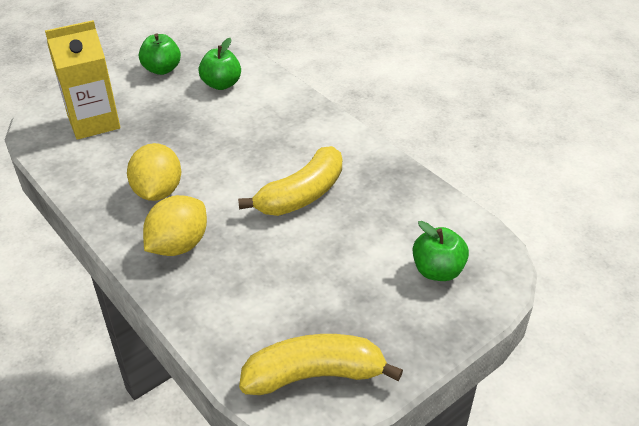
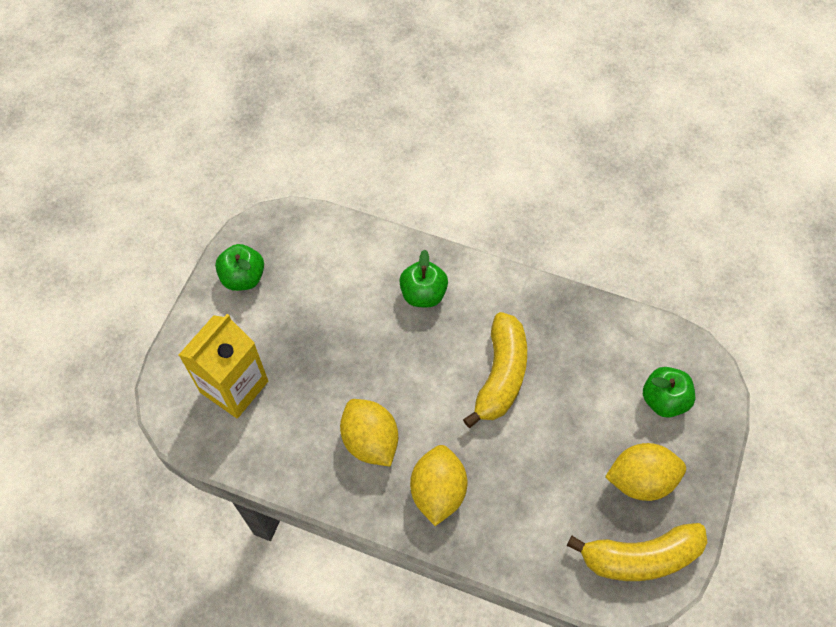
camera: 30 degrees left, 20 degrees up
(221, 84) = (321, 269): green apple -> green apple (423, 294)
(314, 375) = (640, 557): yellow banana -> yellow banana turned 150 degrees counterclockwise
(365, 317) = (640, 479): none -> yellow lemon

